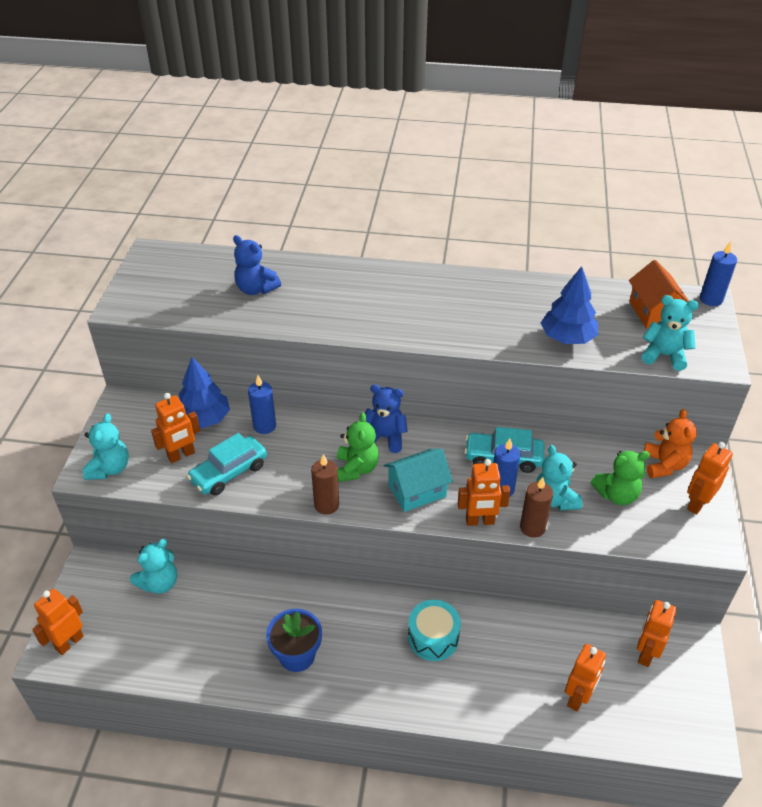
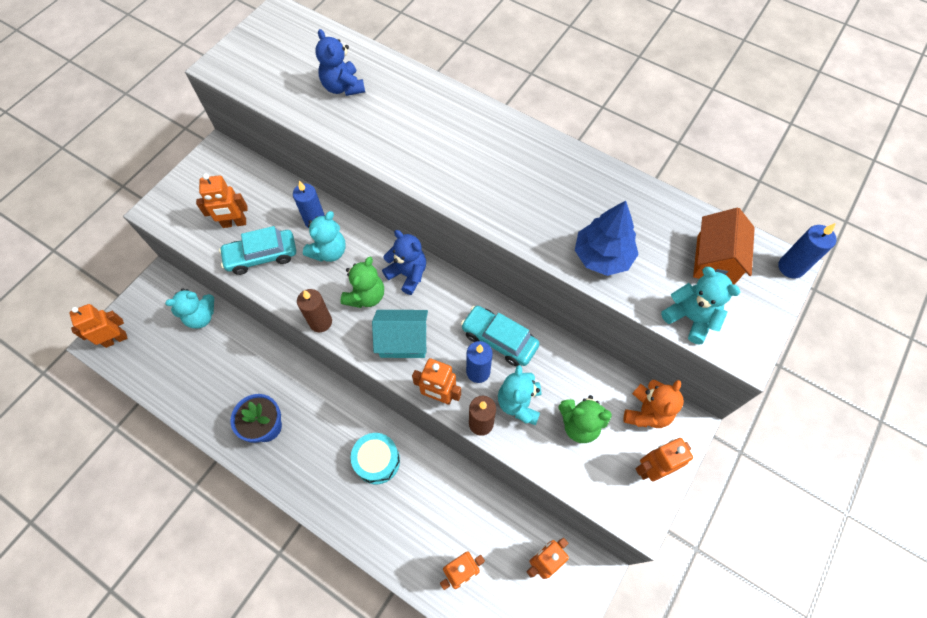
camera: 25 degrees right, 20 degrees up
(110, 468) = (174, 213): turquoise teddy bear -> turquoise teddy bear (329, 251)
(204, 419) = (271, 194): blue tree -> none

